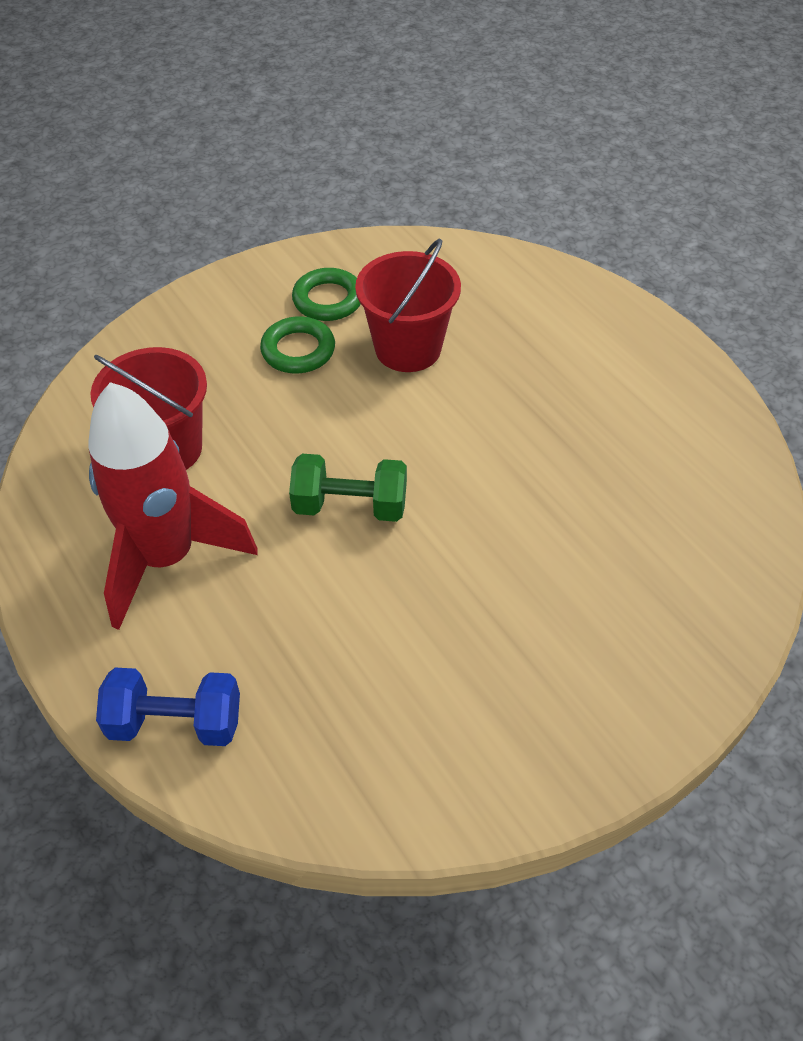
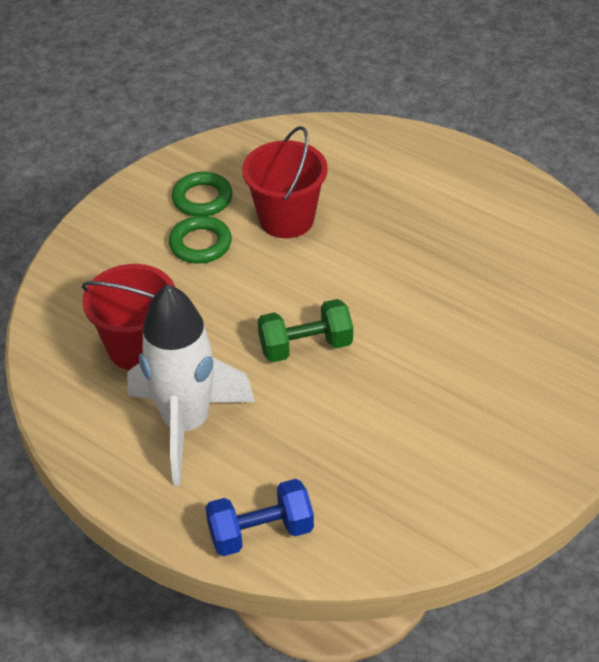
camera: 20 degrees left, 5 degrees down
(167, 558) = (186, 425): red rocket -> white rocket

